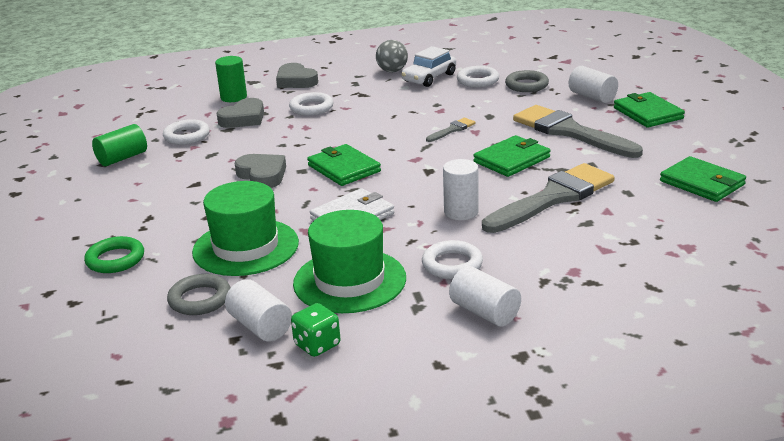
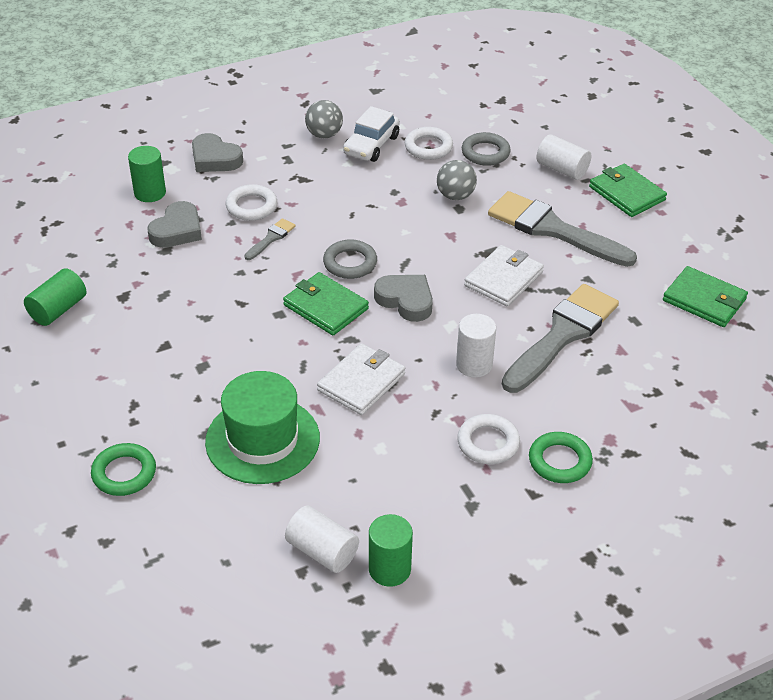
camera: 15 degrees left, 15 degrees up
(187, 136) = (120, 266): white ring -> none
(200, 299) = (243, 521): grey ring -> grey ring (350, 263)
(262, 175) = (237, 325): grey heart -> grey heart (406, 300)
(317, 345) = (389, 569): green dice -> green cylinder
(349, 281) = (391, 477): green hat -> none
(452, 130) = (425, 234): grey brush -> grey brush (271, 238)
(485, 312) = (539, 505): white cylinder -> none
(489, 108) = (455, 196): none -> grey ball
(512, 159) = (503, 279): green wallet -> white wallet
(517, 282) = (559, 461): none -> green ring

